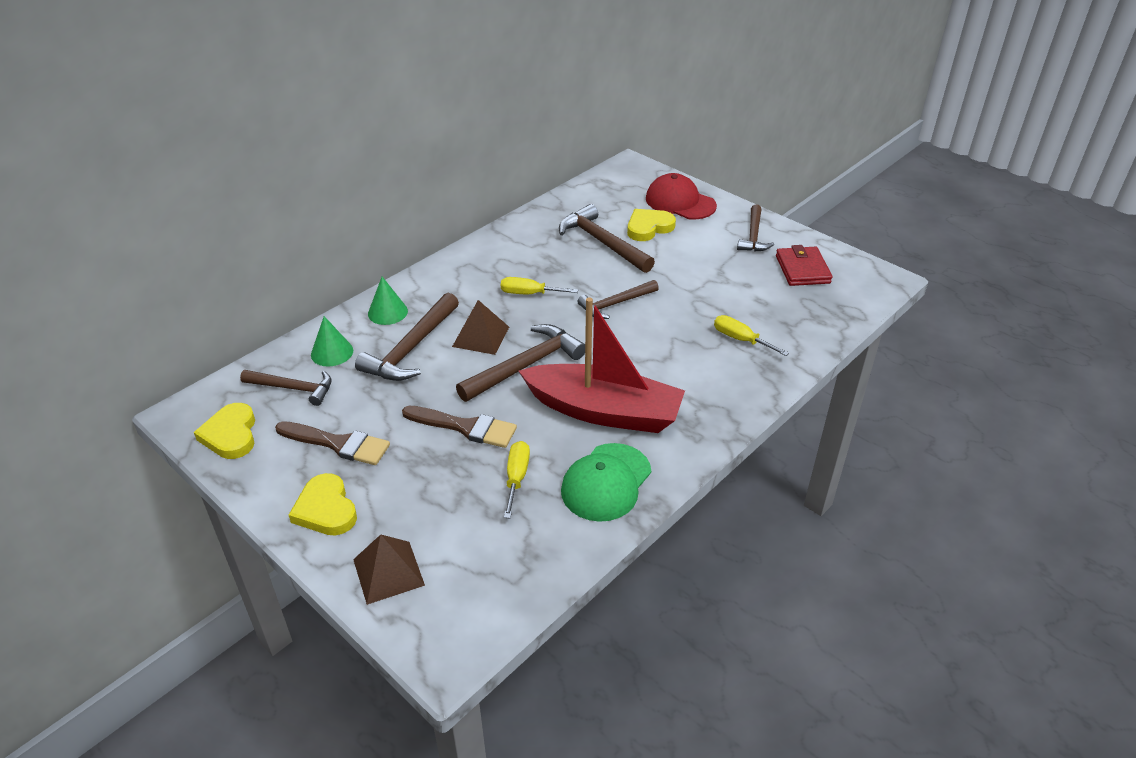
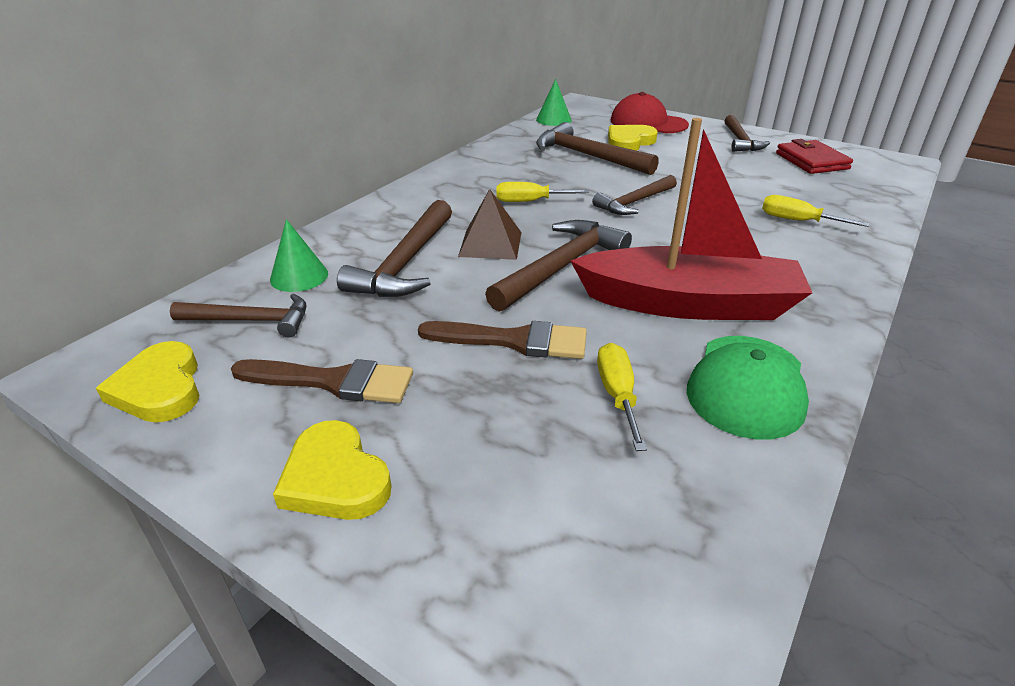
camera: 10 degrees left, 5 degrees down
(387, 312) = (363, 231): green cone -> green cone (553, 120)
(388, 572) = (474, 570): brown pyramid -> none

